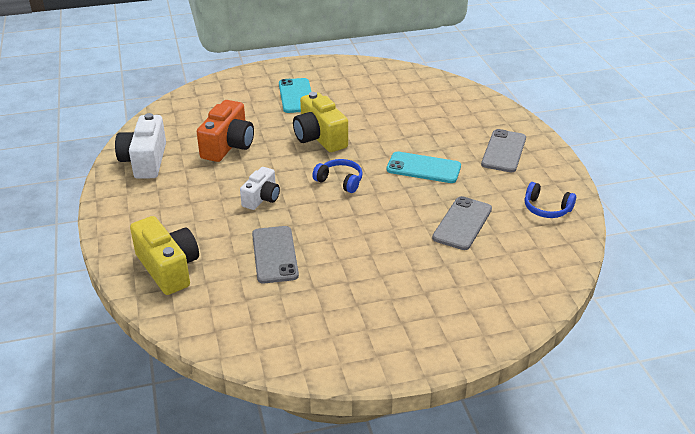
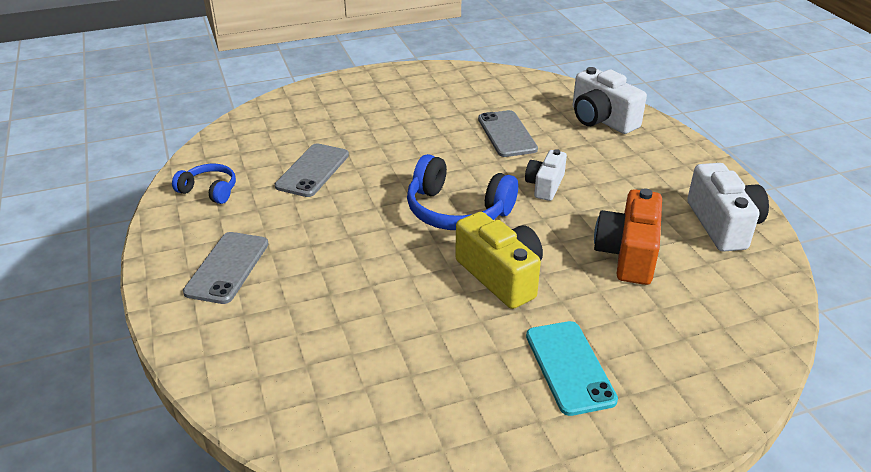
camera: 175 degrees right, 0 degrees up
(168, 268) = (601, 119): yellow camera -> white camera
(340, 181) = (457, 211): blue headphones -> blue headphones, size x1.76
(423, 168) = (348, 234): turquoise phone -> none

